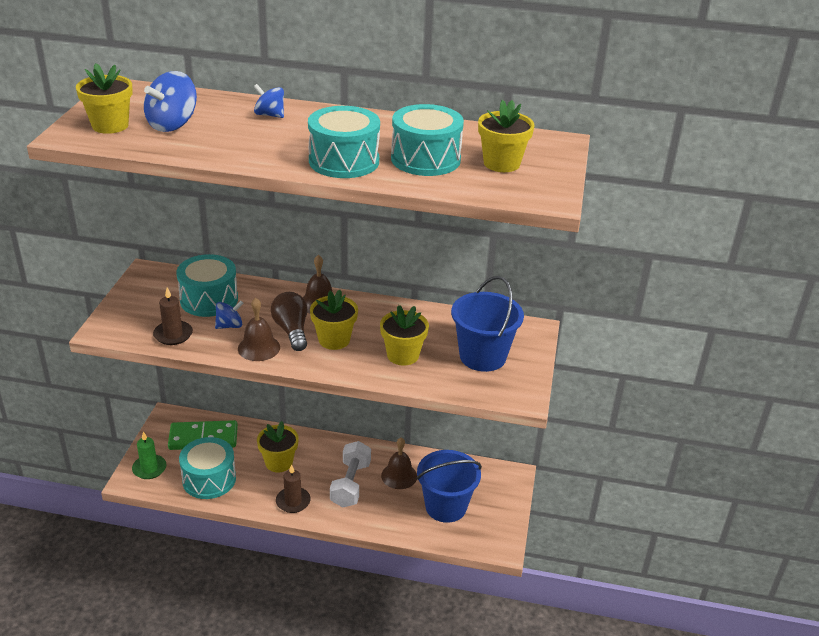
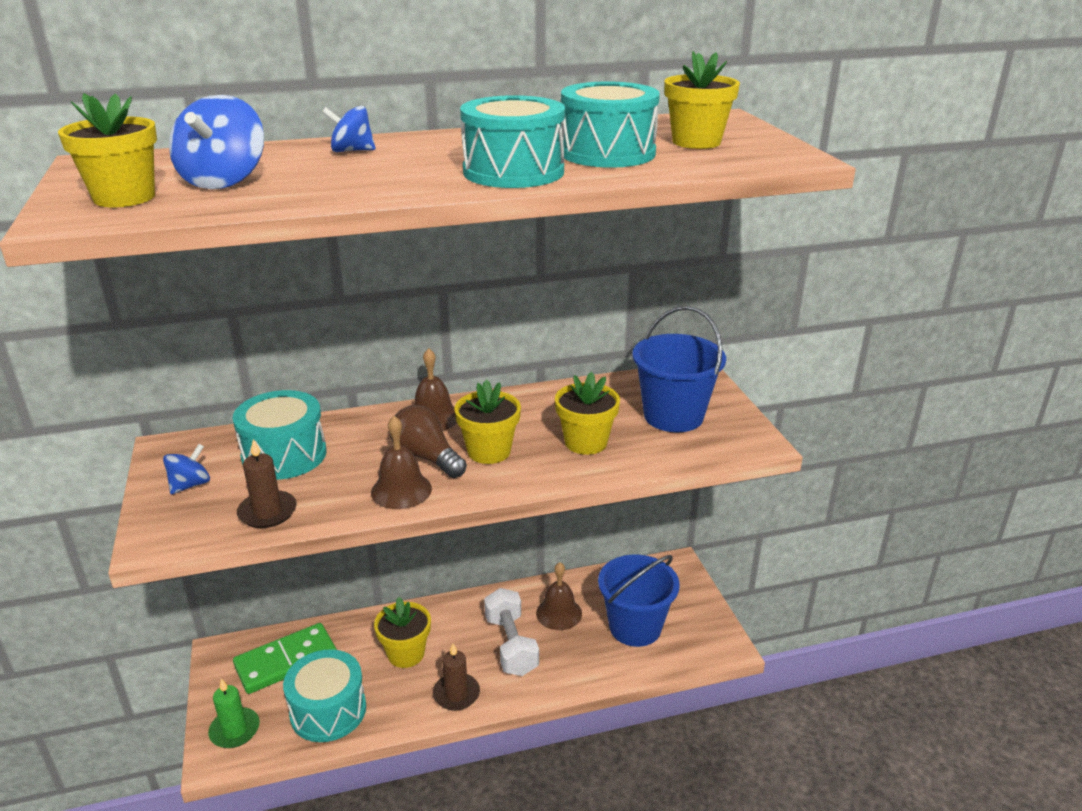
camera: 25 degrees left, 5 degrees down
(229, 326) = (339, 477): blue spinning top -> blue spinning top (190, 485)

